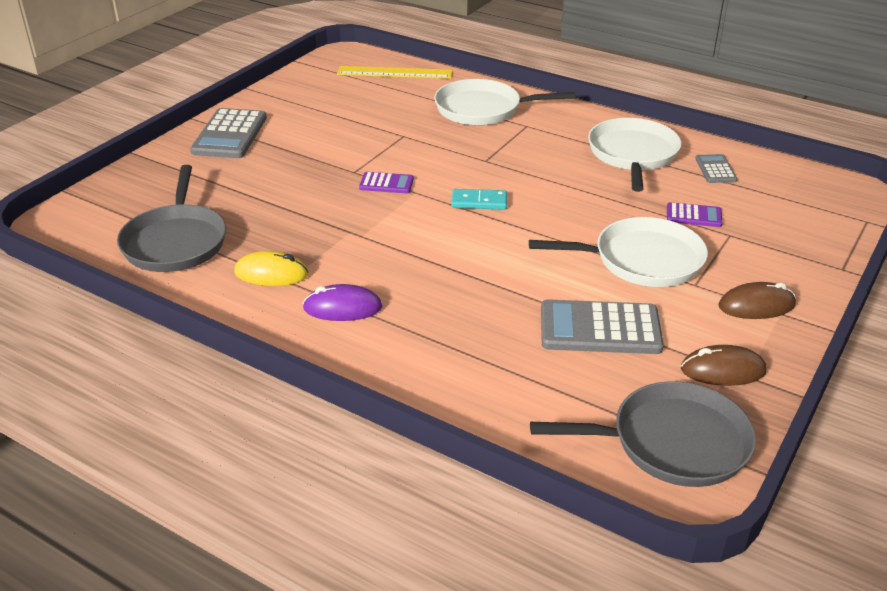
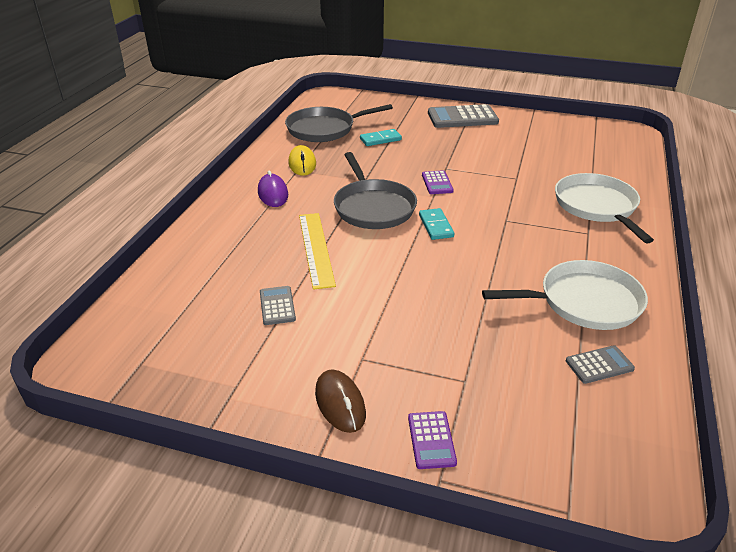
camera: 75 degrees right, 0 degrees up
(245, 202) = (380, 139): none -> turquoise domino
(394, 73) = (621, 157): yellow ruler -> yellow ruler (316, 249)
(600, 328) = (277, 306): grey calculator -> grey calculator, size x0.53
(642, 260) = (388, 322): white pan -> none
(672, 442) = (139, 355): grey pan -> grey pan (373, 207)
(694, 216) = (487, 352): purple calculator -> purple calculator (431, 440)
(723, 370) = (233, 381): brown mouse -> none

